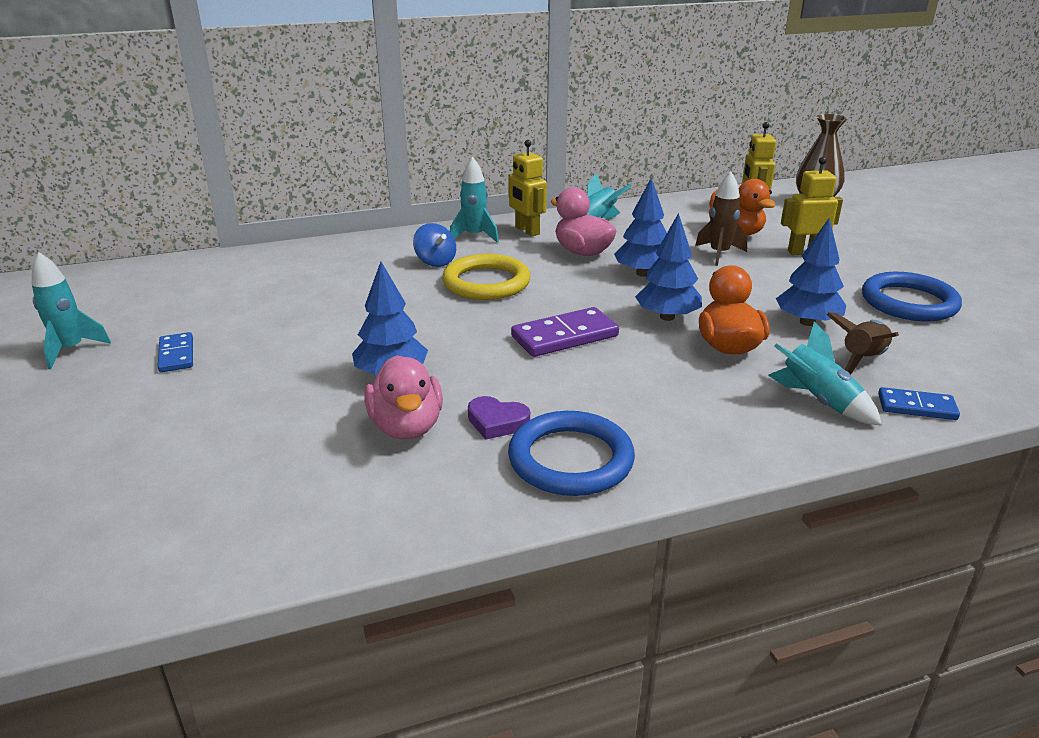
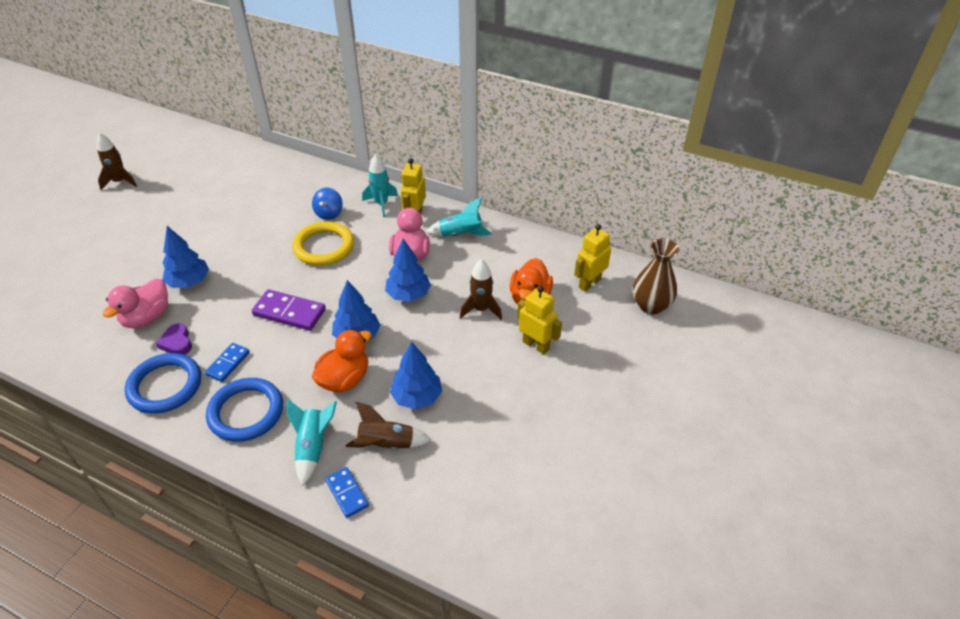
camera: 45 degrees right, 15 degrees up
(71, 350) = (120, 182): turquoise rocket -> brown rocket
(176, 355) = (144, 211): blue domino -> blue domino (228, 363)
(909, 302) = (507, 431): blue ring -> blue ring (246, 412)

